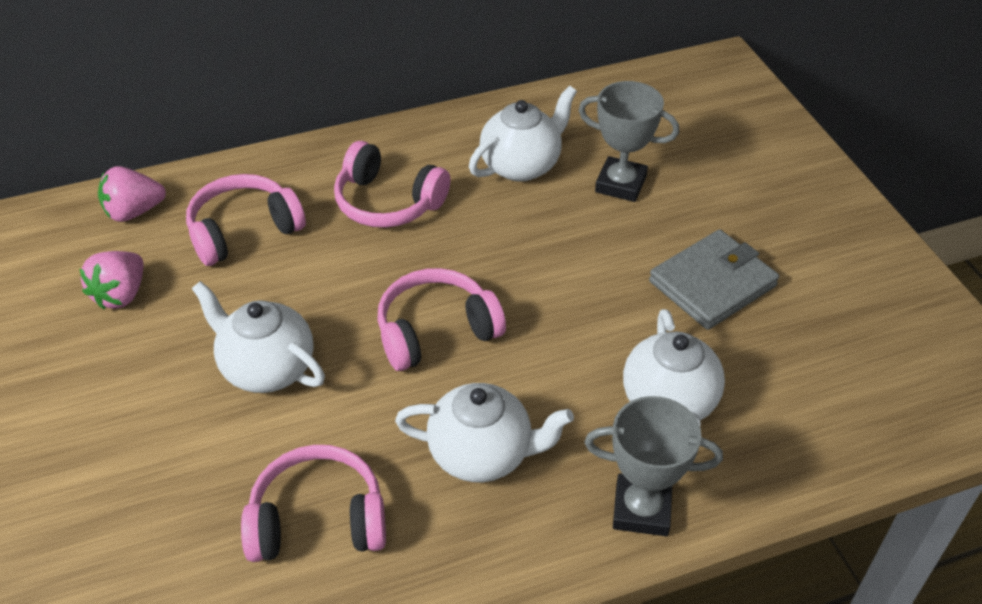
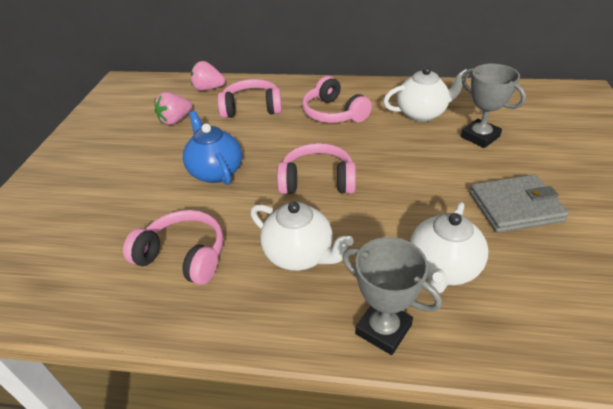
camera: 30 degrees right, 5 degrees down
(266, 368) = (215, 171): white teapot -> blue teapot

